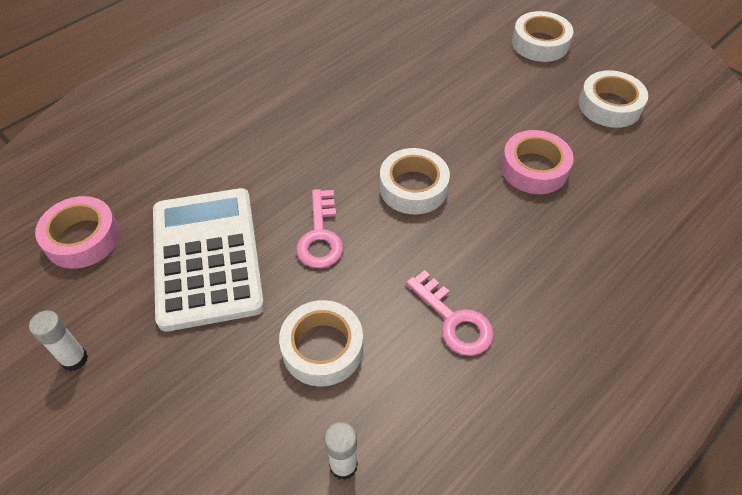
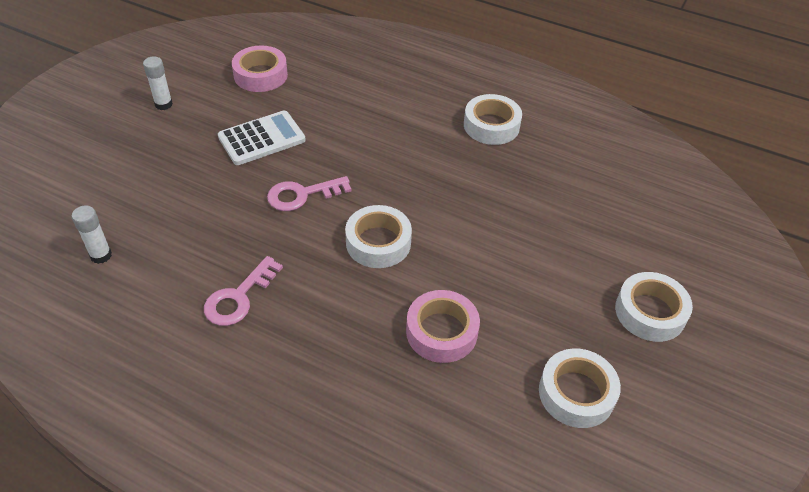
camera: 70 degrees right, 5 degrees down
(207, 257) = (262, 139): white calculator -> white calculator, size x0.64
(322, 348) = (195, 221): white tape -> white tape (491, 126)

